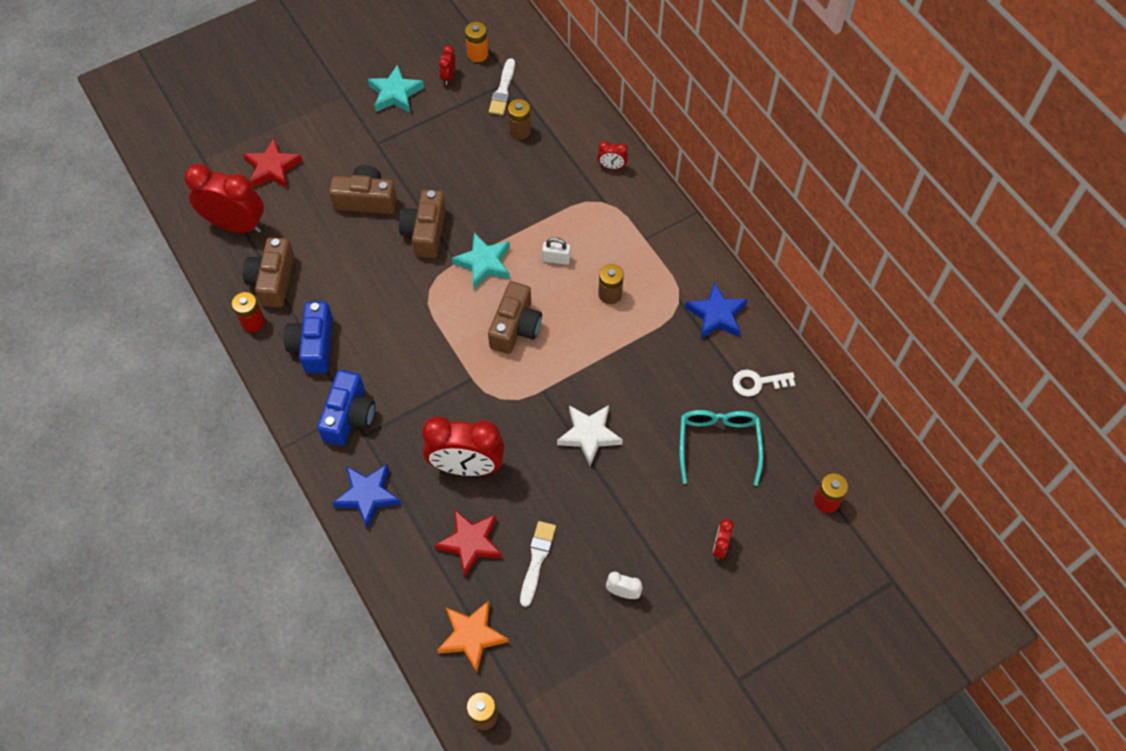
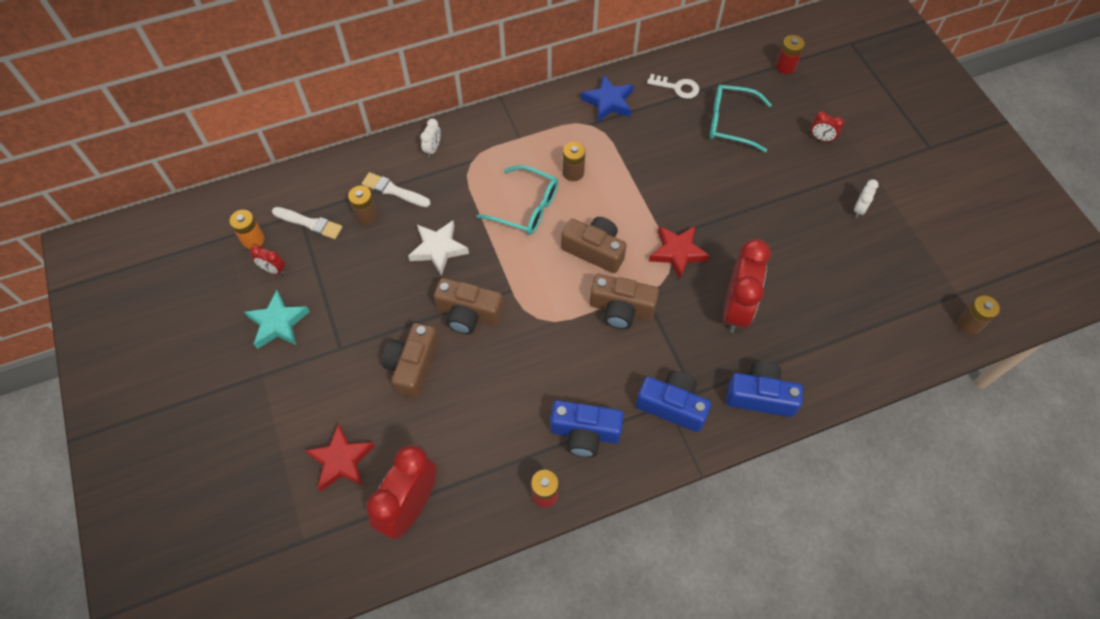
camera: 80 degrees left, 0 degrees up
(273, 280) = (495, 469): brown camera -> brown camera (621, 309)
(368, 495) = (760, 396): blue star -> blue camera
(470, 543) = (812, 314): red star -> red star (677, 253)
(472, 636) = (899, 324): orange star -> none
(484, 263) = (518, 267): turquoise star -> none
(537, 560) = (829, 265): white brush -> white brush (393, 190)
(556, 259) = (526, 207): white padlock -> turquoise glasses
(589, 435) = (713, 210): white star -> white star (438, 249)
(612, 166) = (433, 149): red clock -> white clock
(757, 383) = (677, 87): white key -> white key turned 75 degrees counterclockwise

